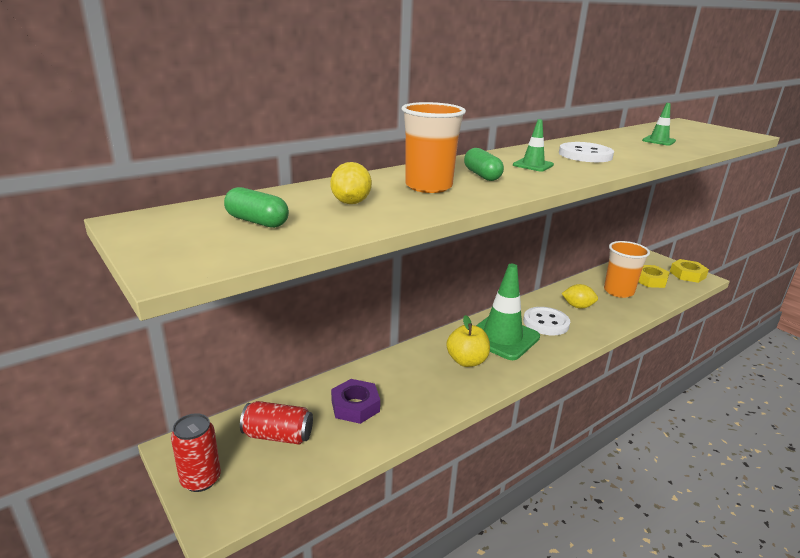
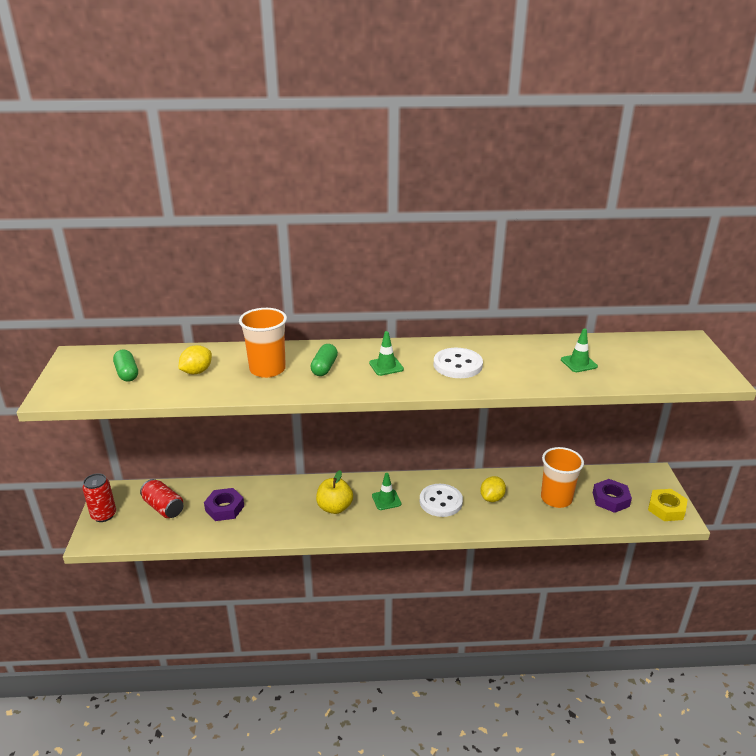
camera: 35 degrees right, 5 degrees up
(502, 337) = (386, 500): green traffic cone -> green traffic cone, size x0.47
(577, 306) = (492, 498): yellow lemon -> yellow lemon turned 75 degrees clockwise
(650, 280) = (610, 499): yellow nut -> purple nut

